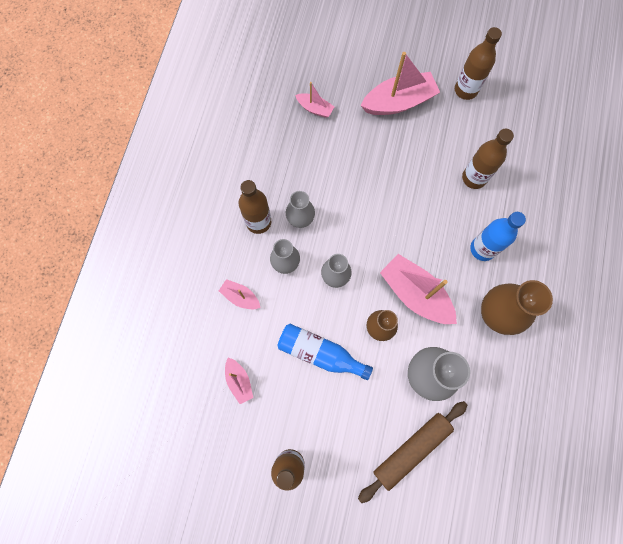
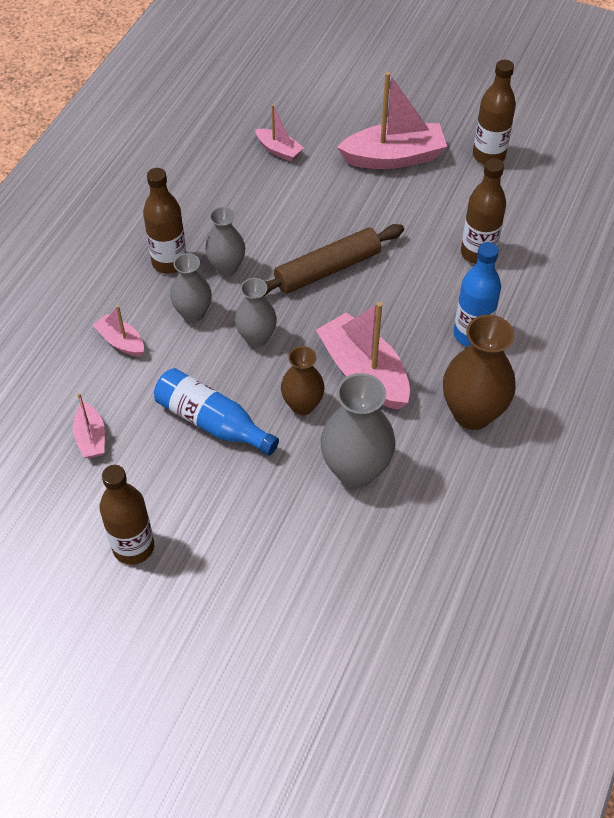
camera: 10 degrees right, 20 degrees down
(411, 450) = (312, 558): brown rolling pin -> brown rolling pin (327, 269)

